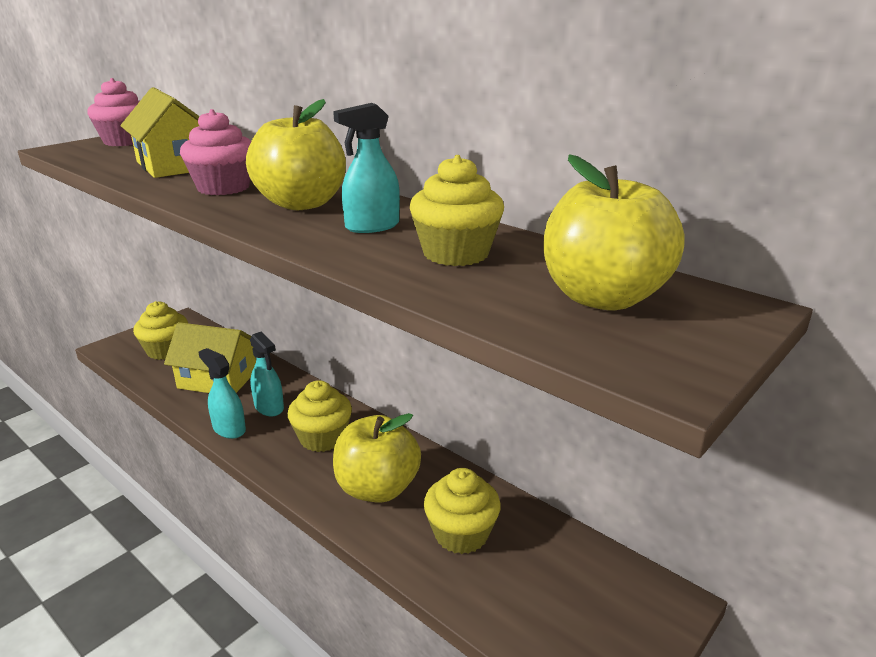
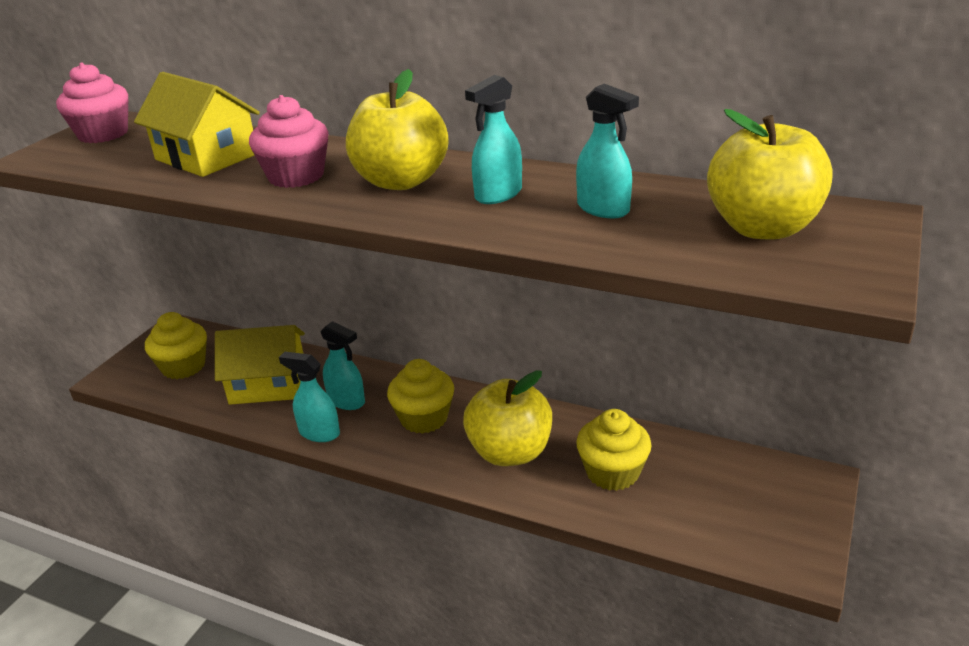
camera: 15 degrees left, 5 degrees up
(456, 253) = (603, 209): yellow cupcake -> turquoise spray bottle

